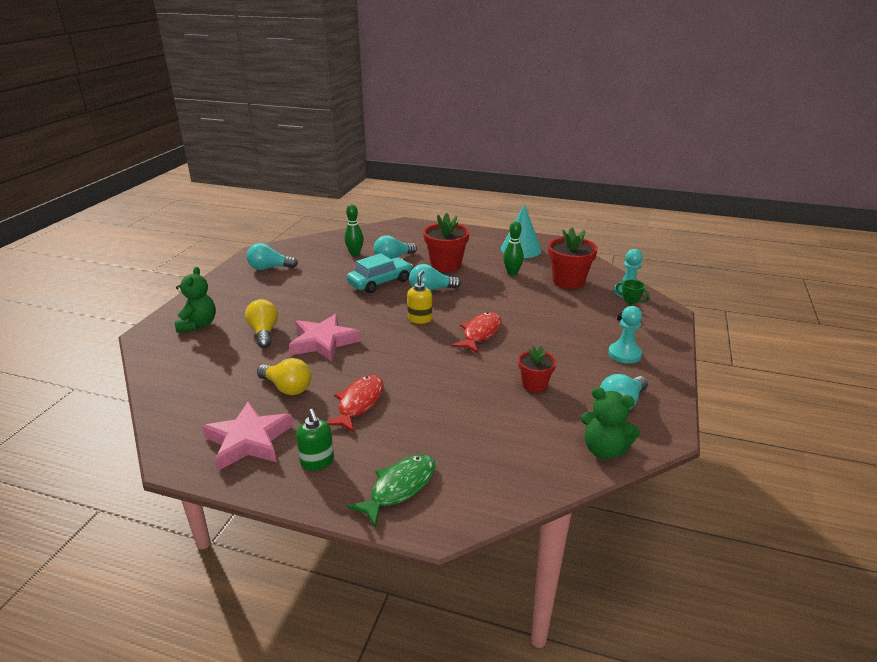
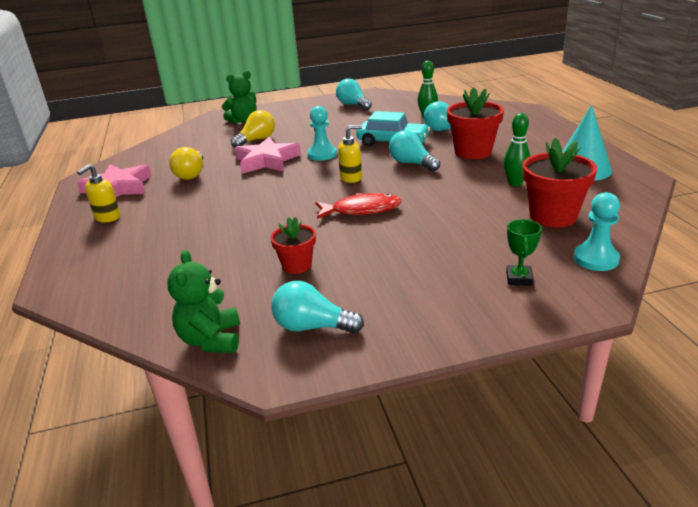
camera: 60 degrees right, 0 degrees up
(317, 462) = (107, 217): green soap dispenser -> yellow soap dispenser
(359, 403) = (193, 203): red fish -> none
(399, 488) = (92, 257): green fish -> none
(624, 354) = (426, 300): turquoise pawn -> turquoise pawn (322, 154)

